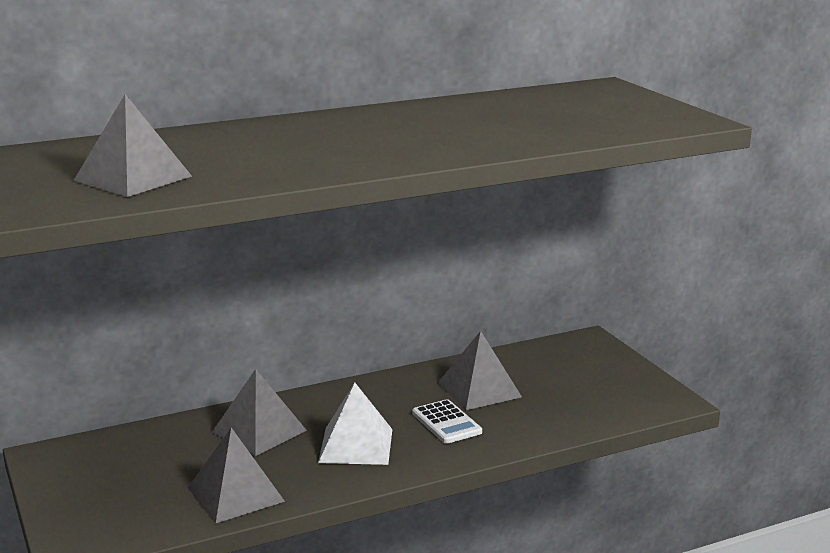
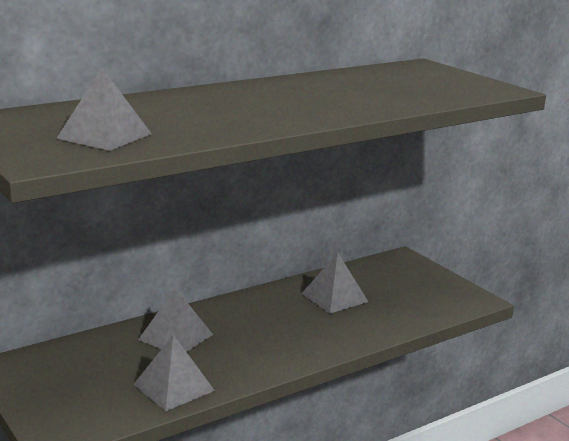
camera: 10 degrees left, 0 degrees up
(356, 445) = (255, 344): white pyramid -> none
(446, 423) = (319, 323): white calculator -> none

